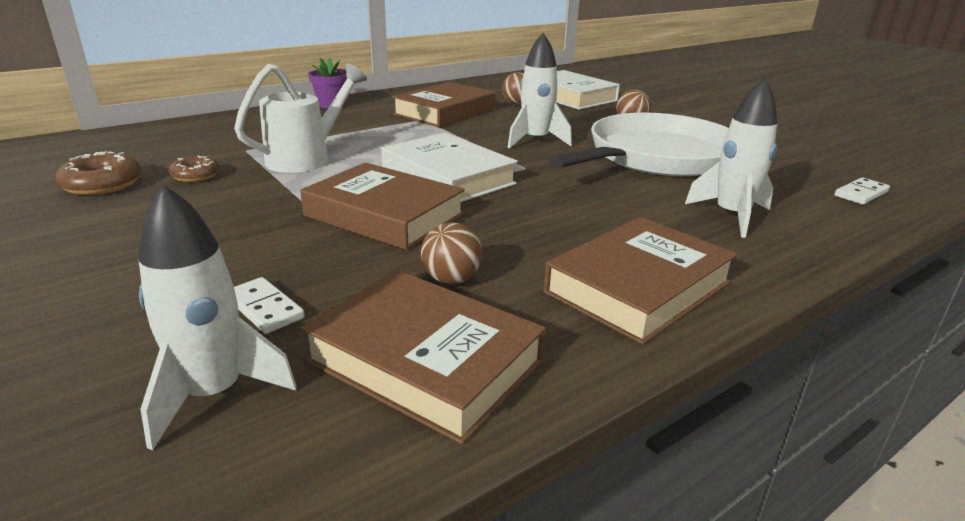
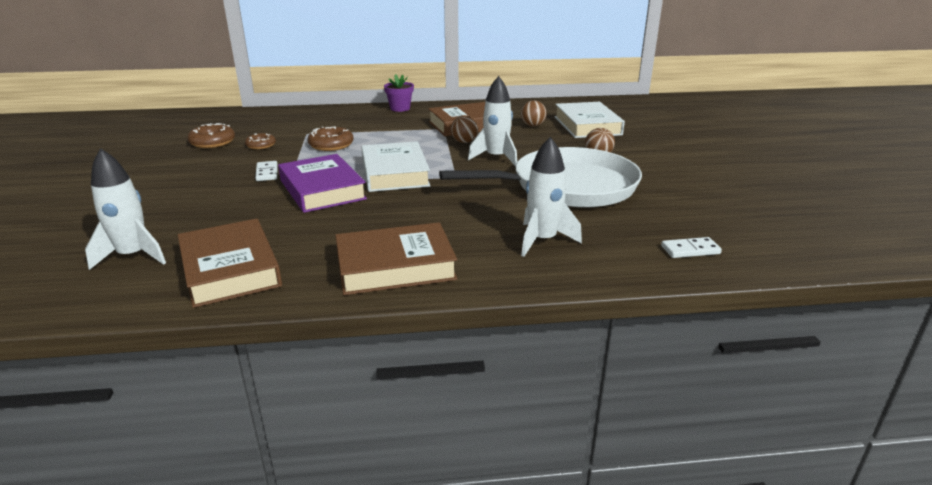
camera: 30 degrees right, 0 degrees up
(264, 308) = (199, 225): white domino -> white domino (267, 173)
(306, 158) = (331, 145): white watering can -> brown donut
(384, 215) = (322, 189): brown book -> purple book
(451, 279) = (302, 234): brown ball -> brown ball (464, 142)

